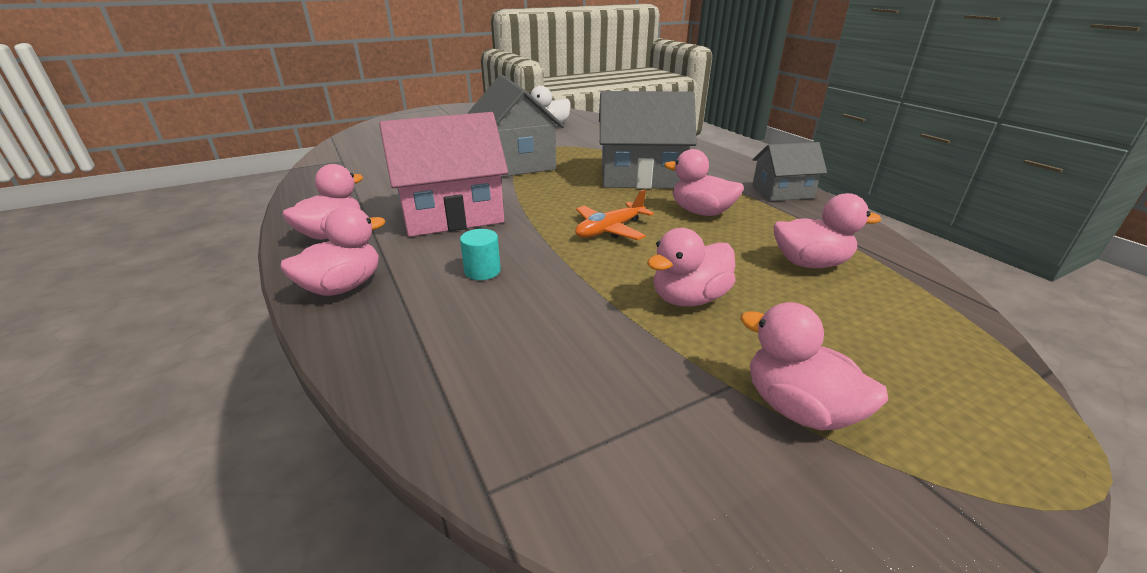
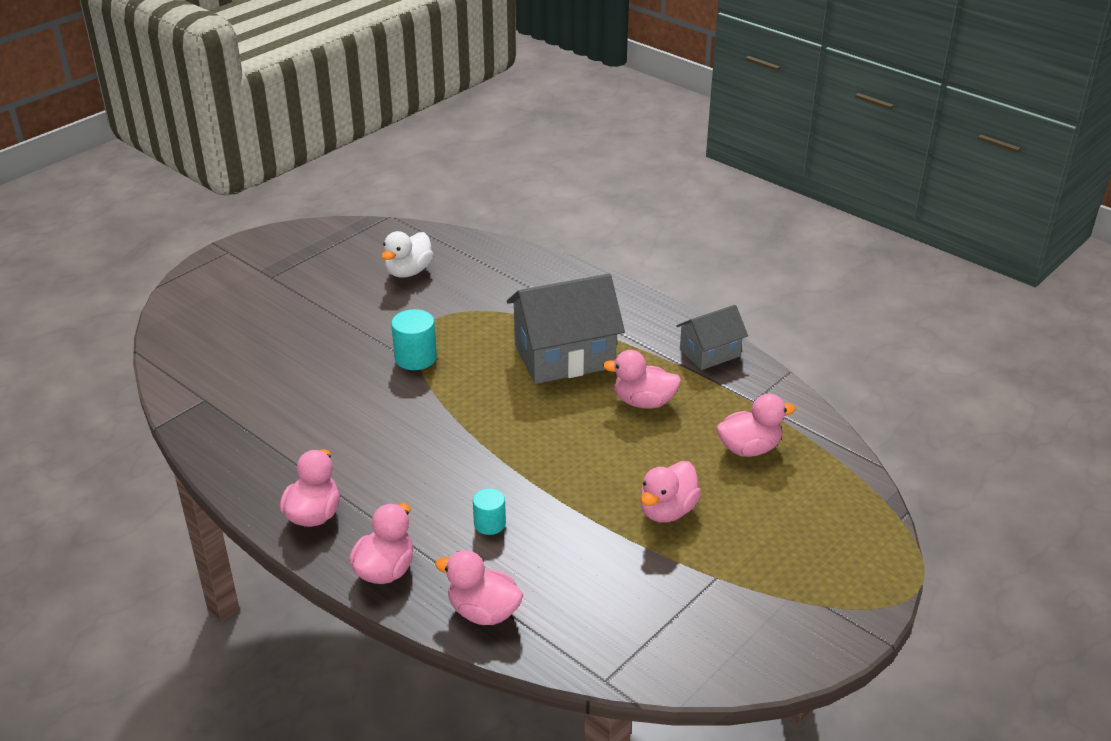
camera: 20 degrees left, 5 degrees up
(451, 214) = (408, 460): pink house -> none
(516, 162) = (415, 358): grey house -> turquoise cylinder
(609, 230) = (571, 447): orange plane -> none
(798, 408) = (760, 582): pink duck -> pink duck (483, 612)

